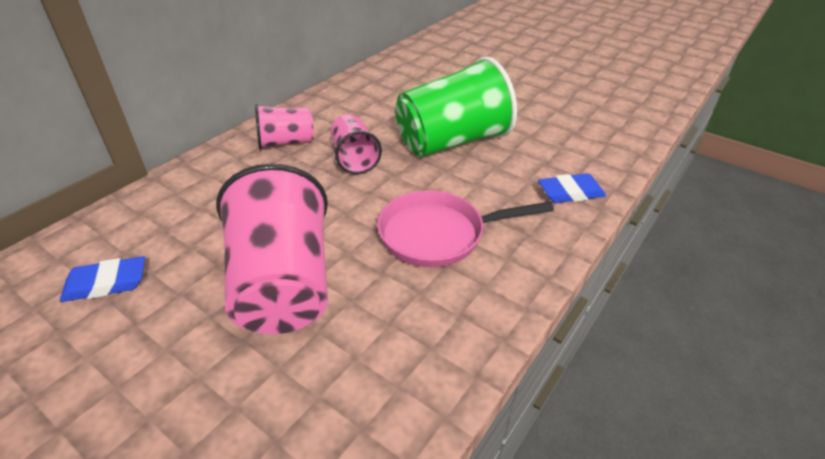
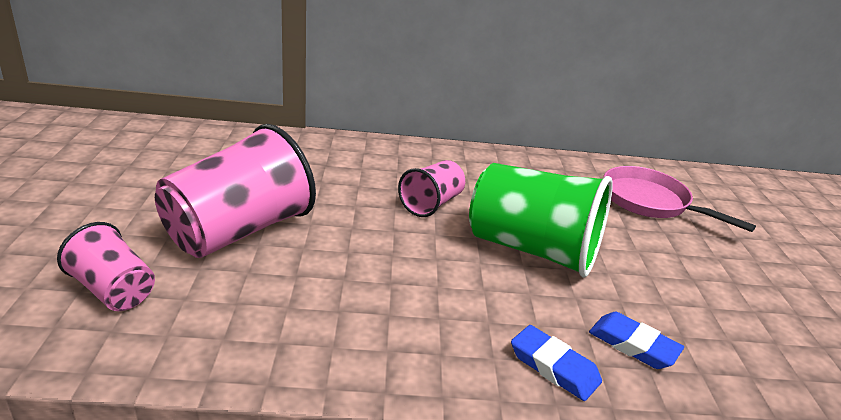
camera: 50 degrees right, 10 degrees down
(106, 283) = (182, 162): blue eraser -> blue eraser (633, 345)
(286, 142) = (410, 164): pink cup -> pink cup (113, 290)
(438, 234) = (377, 290): pink pan -> pink pan (650, 202)

